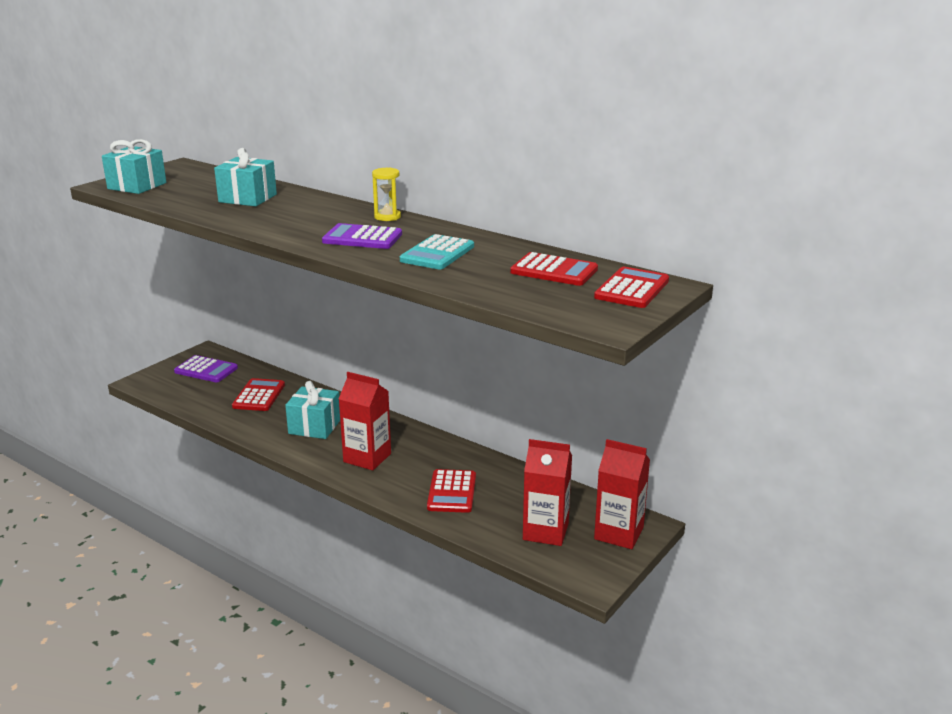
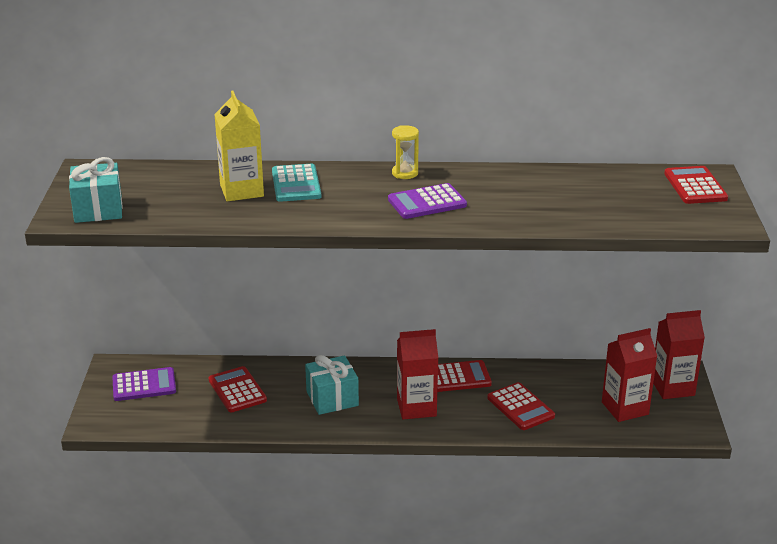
camera: 35 degrees left, 5 degrees up
(248, 198) = (241, 190): turquoise gift -> yellow carton
(437, 253) = (512, 199): turquoise calculator -> turquoise calculator (296, 184)
(554, 271) = (620, 187): red calculator -> red calculator (458, 377)

